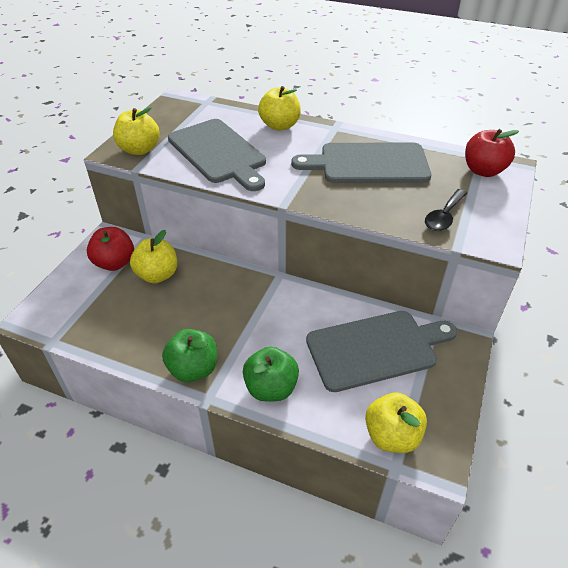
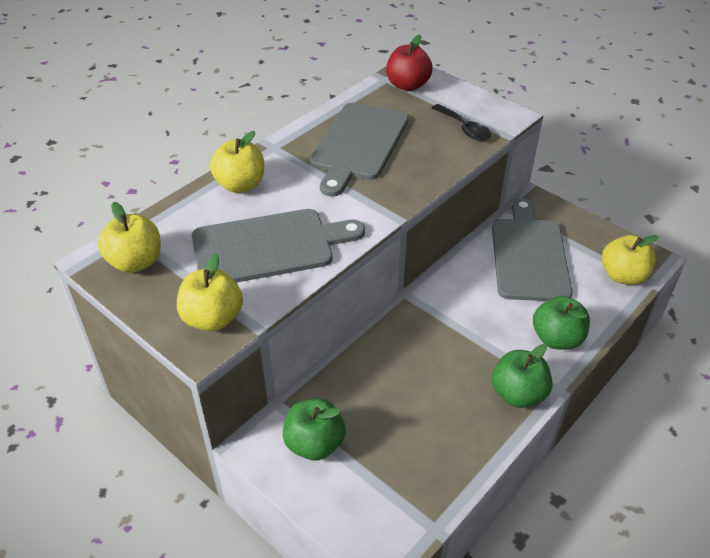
camera: 70 degrees left, 0 degrees up
(115, 263) = (314, 444): red apple -> green apple
(157, 275) = (358, 401): yellow apple -> yellow apple (136, 262)

